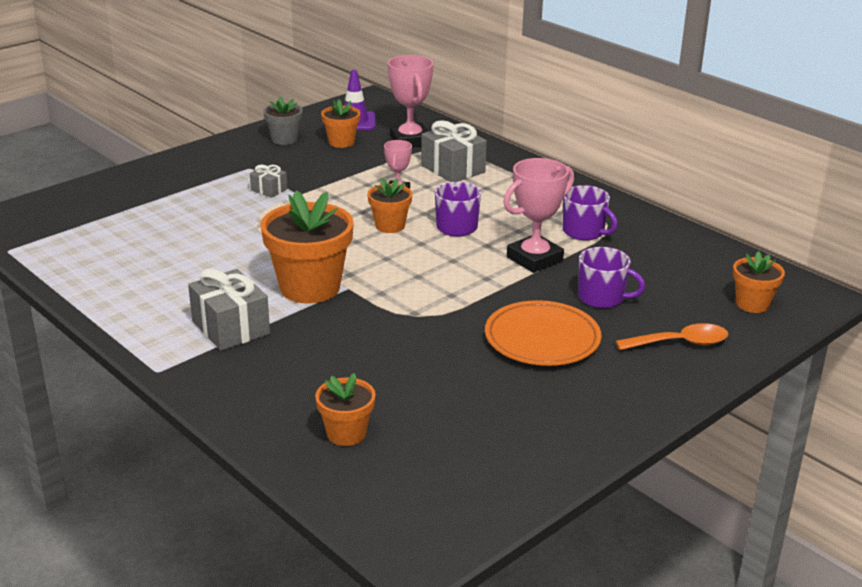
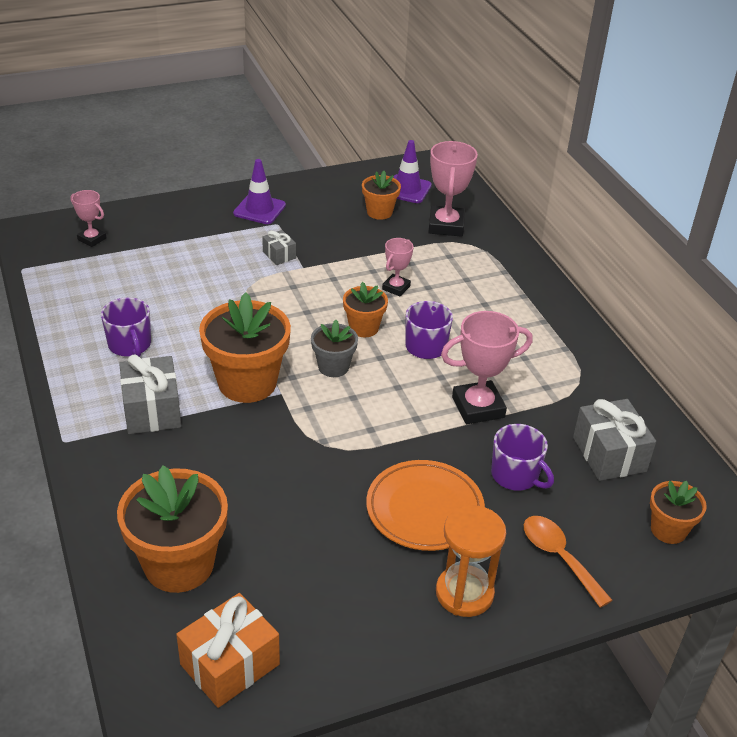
camera: 20 degrees right, 10 degrees up
(67, 213) = (92, 239): none -> pink trophy
(224, 160) = (259, 209): none -> purple traffic cone
(284, 139) = (328, 196): grey flower pot -> grey flower pot (333, 367)
(346, 433) = (179, 564): orange flower pot -> orange flower pot, size x1.84
(451, 492) = (230, 664): none -> orange gift
(453, 169) = (466, 272): grey gift -> grey gift (609, 454)
(584, 232) = (549, 386): purple mug -> purple mug (130, 345)
(620, 387) = (464, 593): none -> orange hourglass
(680, 343) = (559, 557): orange spoon -> orange spoon turned 135 degrees counterclockwise

